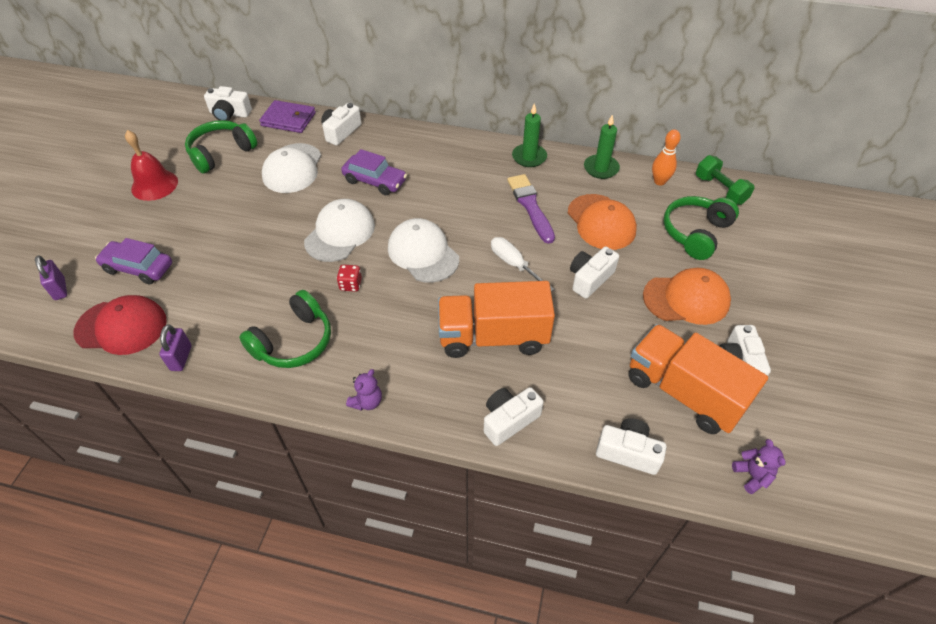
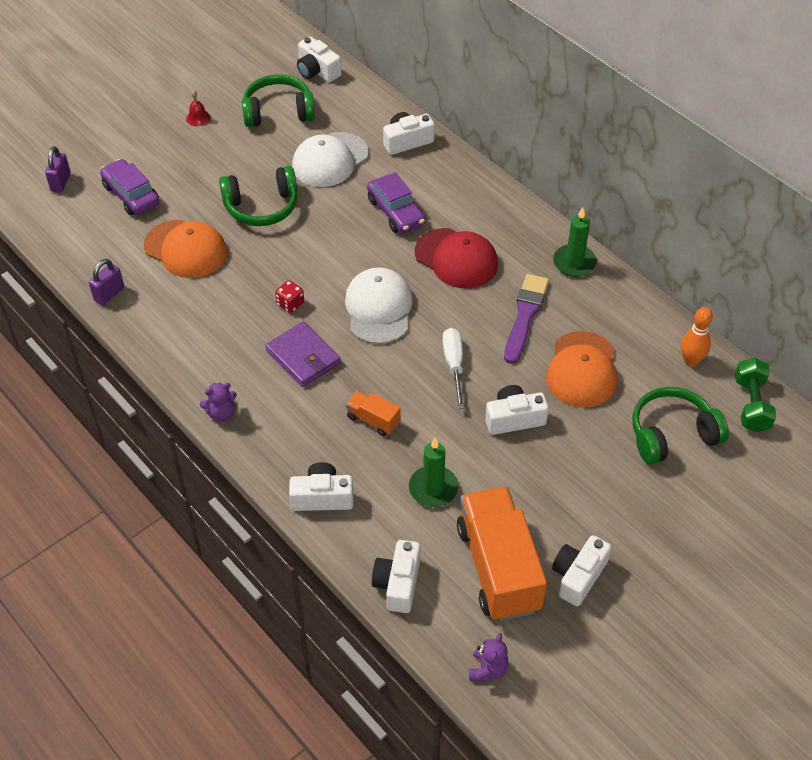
camera: 35 degrees right, 0 degrees up
(121, 326) = (84, 242): red cap -> red cap (456, 259)
(154, 185) = (198, 118): red bell -> red bell, size x0.50
(288, 119) = (367, 103): purple wallet -> purple wallet (303, 357)
(294, 342) = (204, 329): green headphones -> green headphones (262, 207)
(340, 233) = (320, 249): white cap -> none
(493, 336) = (373, 420): orange truck -> orange truck, size x0.45
(601, 168) = (640, 313): green candle -> green candle (433, 488)
(628, 452) = (398, 583): white camera -> white camera turned 135 degrees counterclockwise
(686, 299) = (591, 491): orange cap -> orange cap (186, 249)

